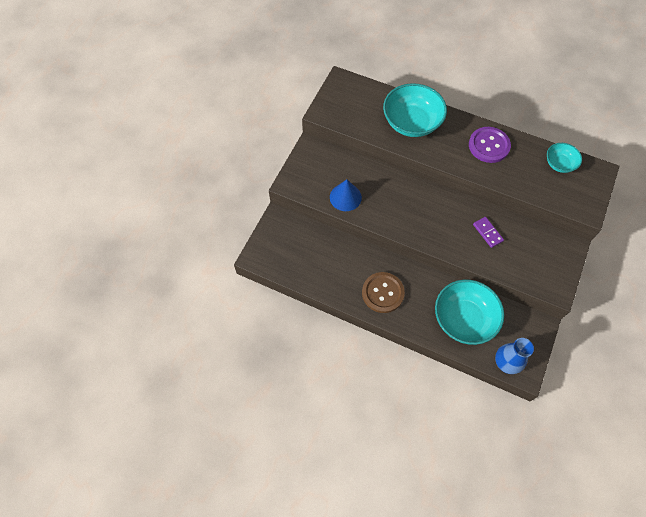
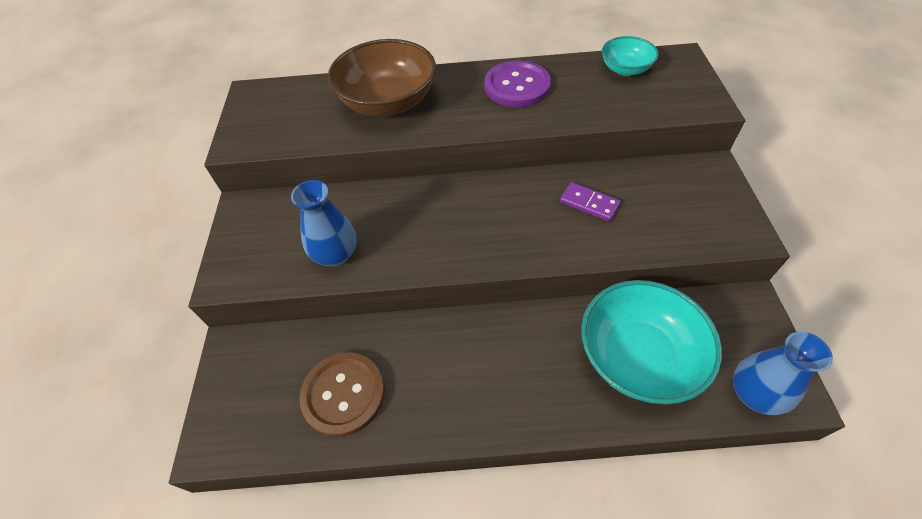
camera: 25 degrees left, 10 degrees down
(345, 197) = (336, 254): blue cone -> blue vase
(382, 293) = (481, 384): brown button -> brown button (343, 394)
(411, 122) = (388, 102): turquoise bowl -> brown bowl

